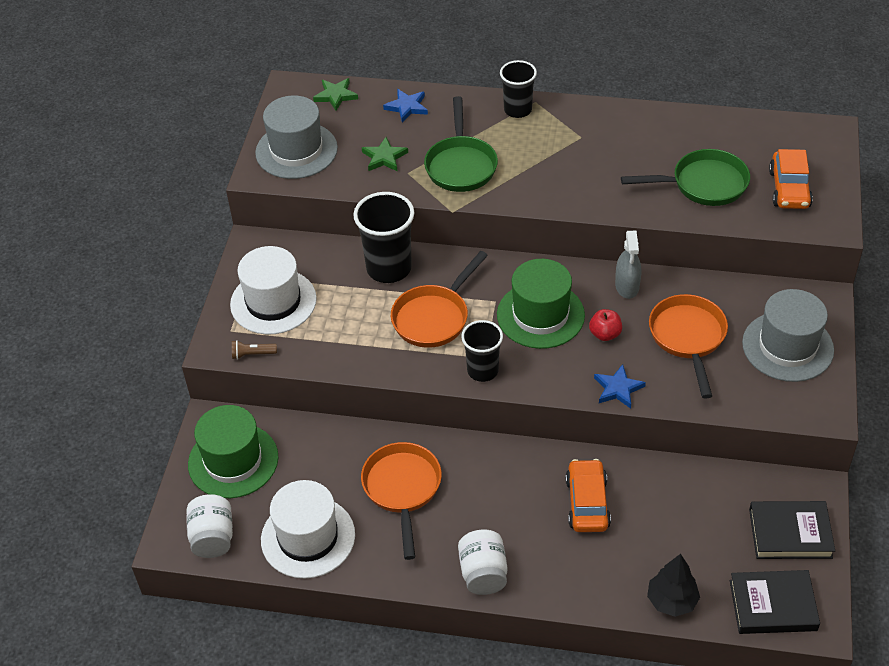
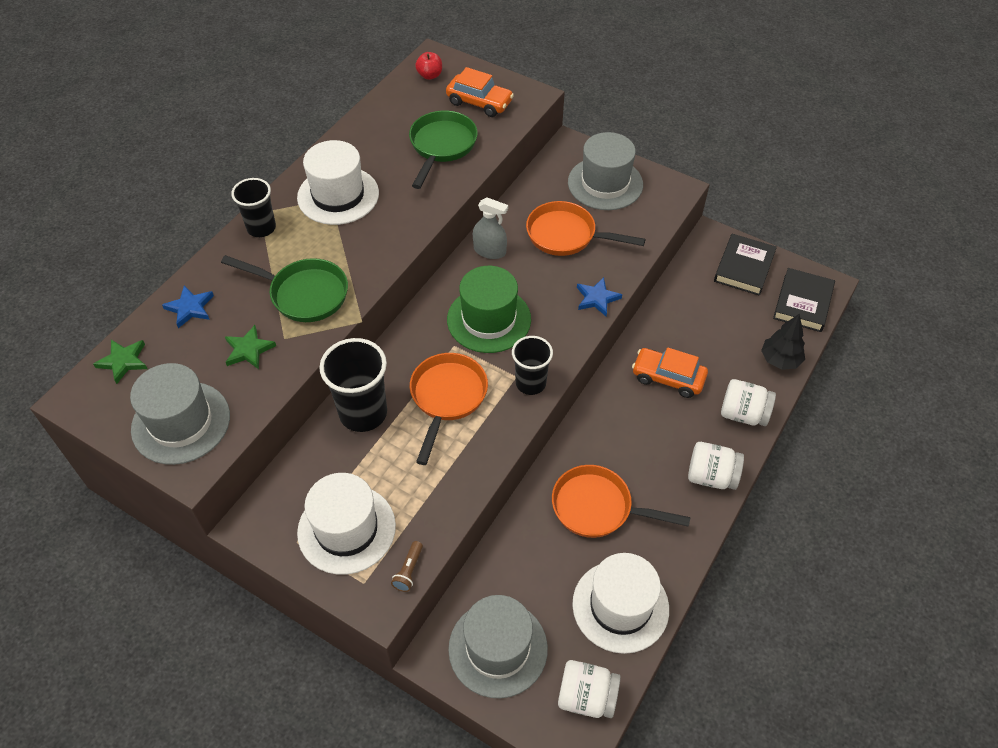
camera: 70 degrees left, 5 degrees up
(233, 461) = (498, 648): green hat -> grey hat
(434, 317) = (447, 398): orange pan -> orange pan turned 135 degrees counterclockwise
(577, 583) = (743, 414): none -> white jar
(588, 140) = (338, 195): none -> white hat
(605, 334) = (534, 285): red apple -> red apple (430, 75)

